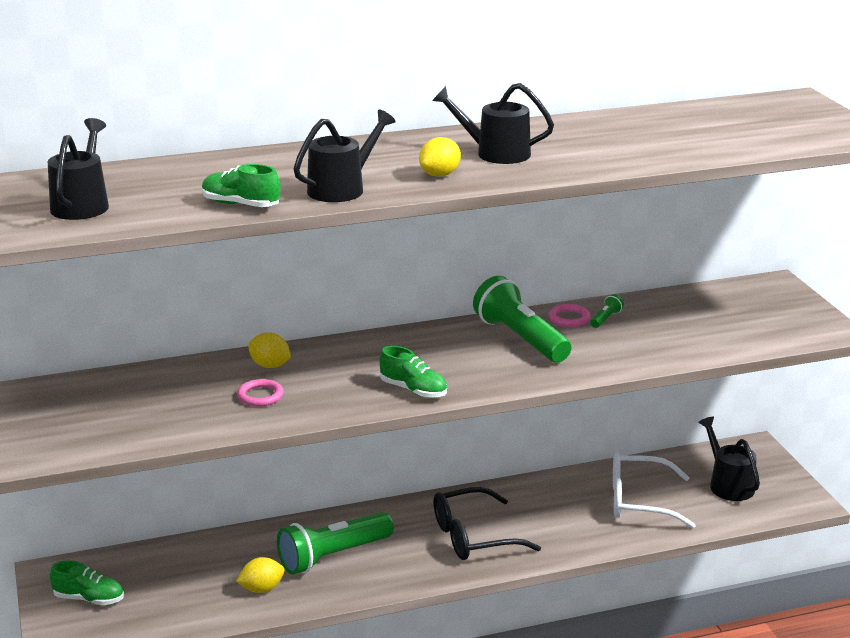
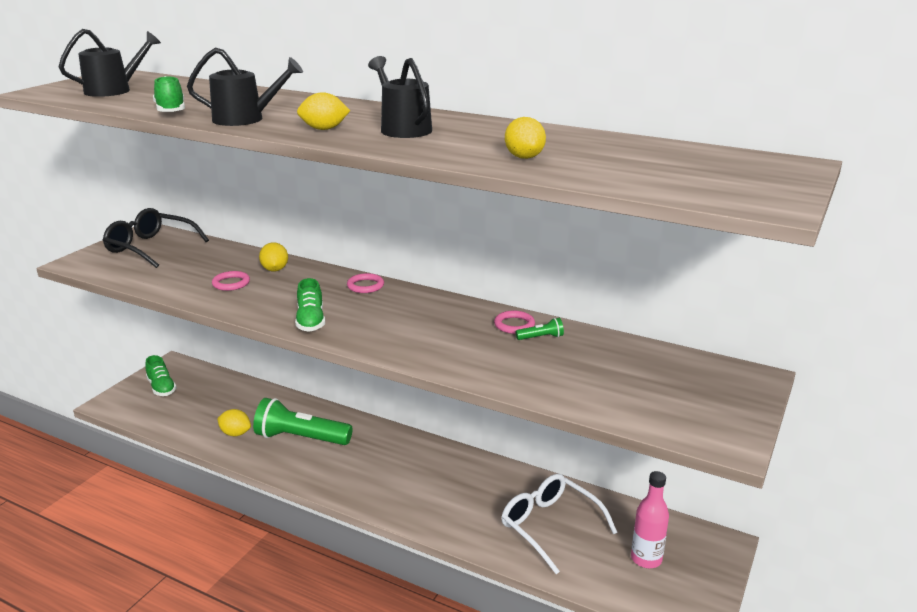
camera: 45 degrees right, 0 degrees up
(387, 342) = (365, 286): none -> pink ring
(473, 537) = (396, 478): black glasses -> black glasses (151, 247)
(520, 339) = (449, 322): green flashlight -> none
(649, 149) = (524, 157): none -> yellow lemon
(728, 484) = (646, 559): black watering can -> pink bottle

